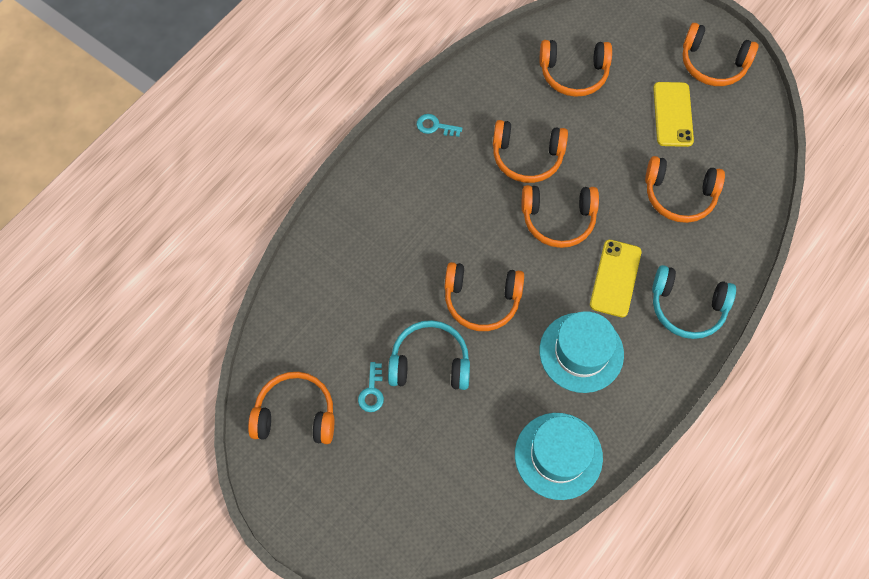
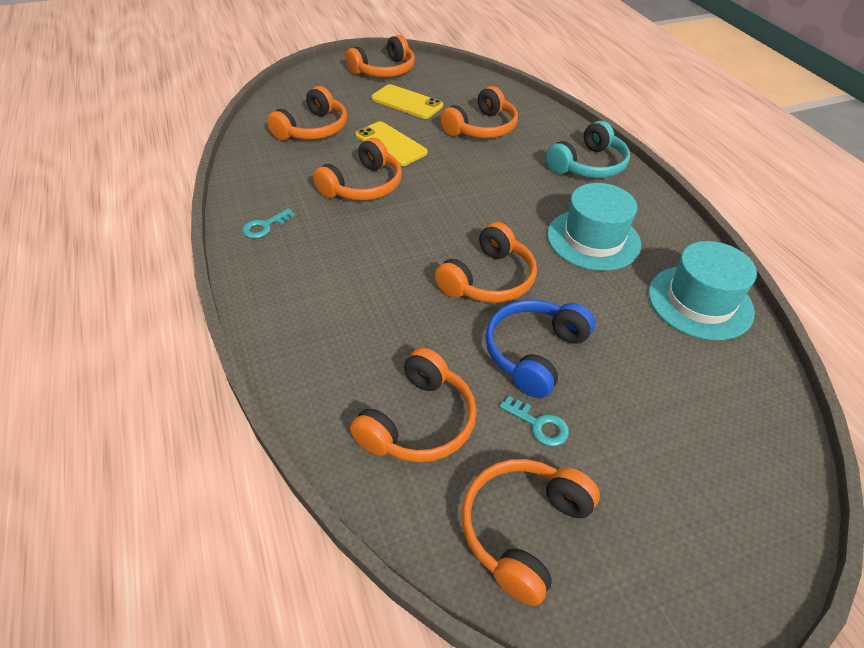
camera: 60 degrees left, 20 degrees down
(430, 362) = (534, 353): turquoise headphones -> blue headphones
(558, 219) = (444, 195): orange headphones -> orange headphones (419, 422)
(615, 278) = (531, 189): yellow phone -> yellow phone (390, 144)

